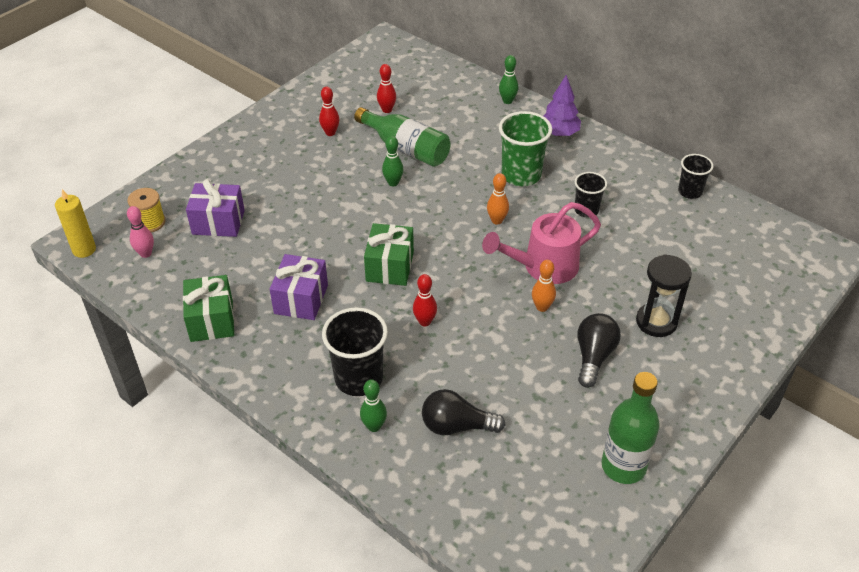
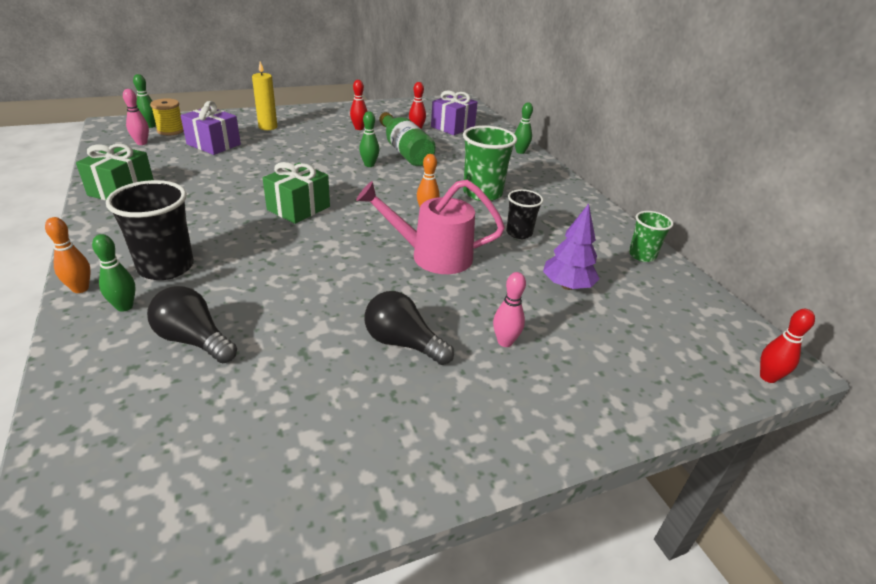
camera: 25 degrees right, 10 degrees down
(84, 250) = (109, 129): yellow candle -> yellow candle (268, 127)
(120, 225) = (150, 126): none -> green bowling pin
(301, 299) = (202, 202): purple gift -> purple gift (452, 127)
(425, 322) = (277, 252): red bowling pin -> red bowling pin (768, 377)
(542, 307) = (396, 283): orange bowling pin -> orange bowling pin (80, 289)
(559, 133) = (545, 180): purple tree -> purple tree (567, 286)
(594, 356) = (403, 343): black light bulb -> black light bulb turned 105 degrees counterclockwise
(623, 466) = (315, 468): green bottle -> none
(656, 322) = (505, 342): black hourglass -> pink bowling pin
(690, 192) = (642, 255): black cup -> green cup

